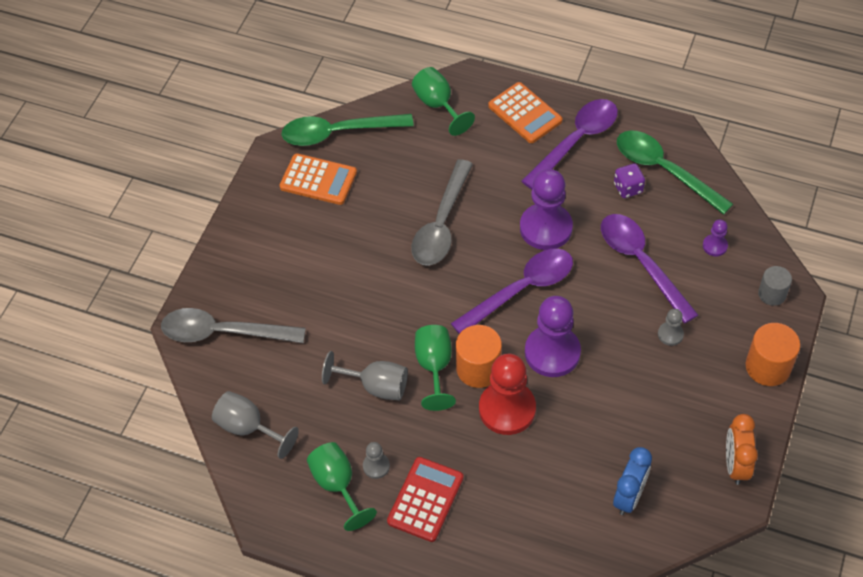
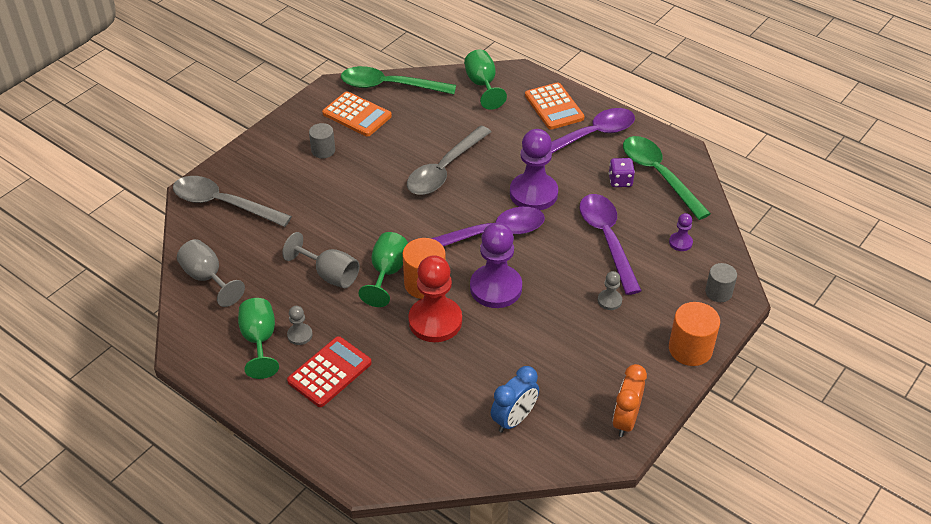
camera: 15 degrees right, 10 degrees down
(301, 235) = (323, 150): none -> grey cylinder

